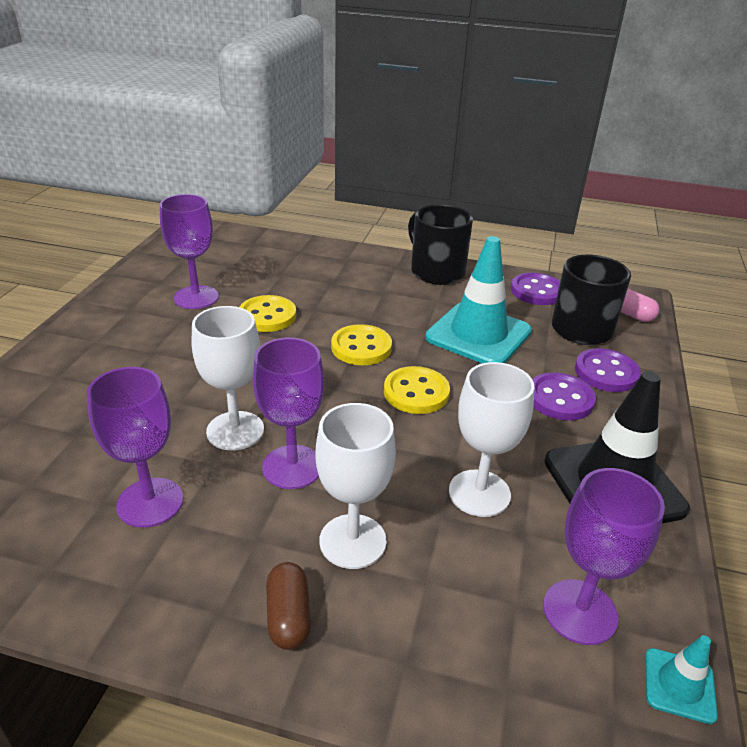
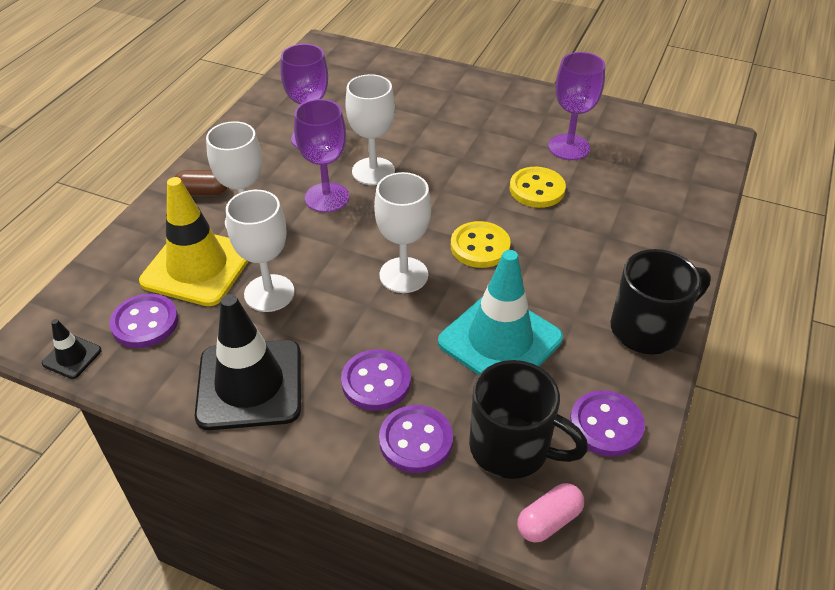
camera: 100 degrees right, 10 degrees up
(416, 392) = (403, 275): yellow button -> white goblet
(458, 578) = (197, 267): none -> yellow traffic cone
(580, 611) = (145, 323): purple goblet -> purple button
(679, 685) = (72, 357): turquoise traffic cone -> black traffic cone

